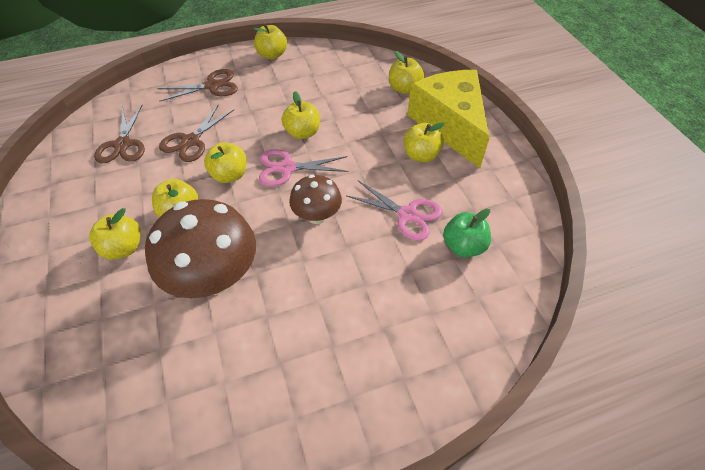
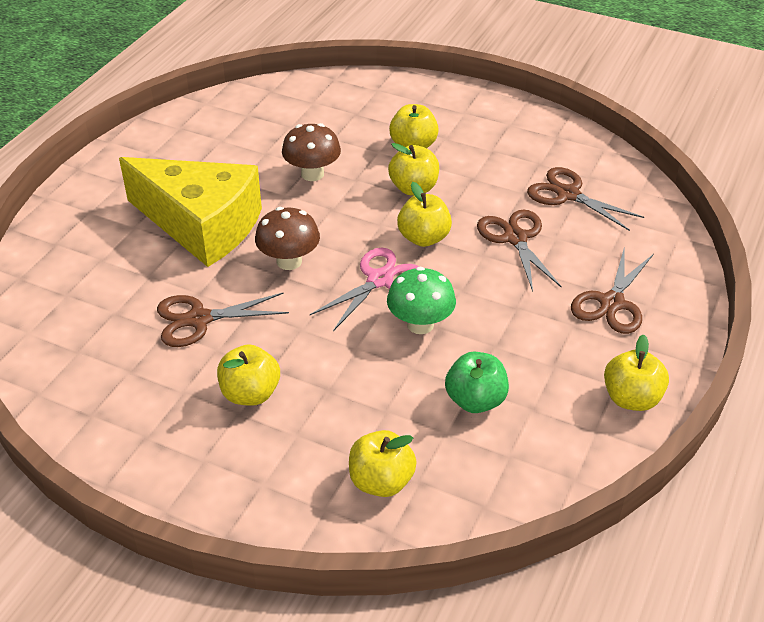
camera: 135 degrees right, 10 degrees down
(214, 278) = (312, 174): brown mushroom -> brown mushroom, size x0.56
(302, 133) = (420, 324): yellow apple -> green mushroom
(407, 214) = (199, 319): pink scissors -> brown scissors
(450, 125) = (254, 465): yellow cheese -> yellow cheese (201, 225)
(463, 246) = (112, 327): green apple -> green apple (475, 400)

